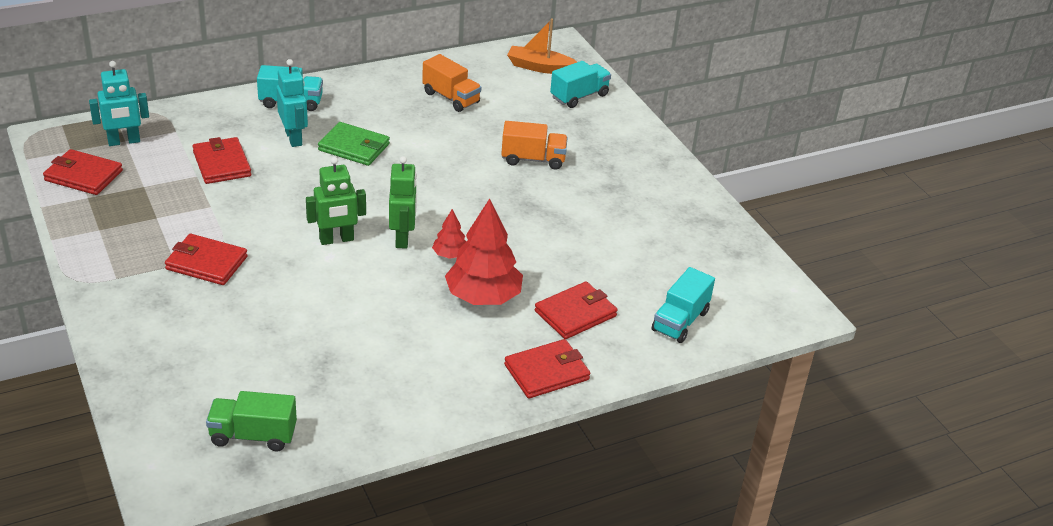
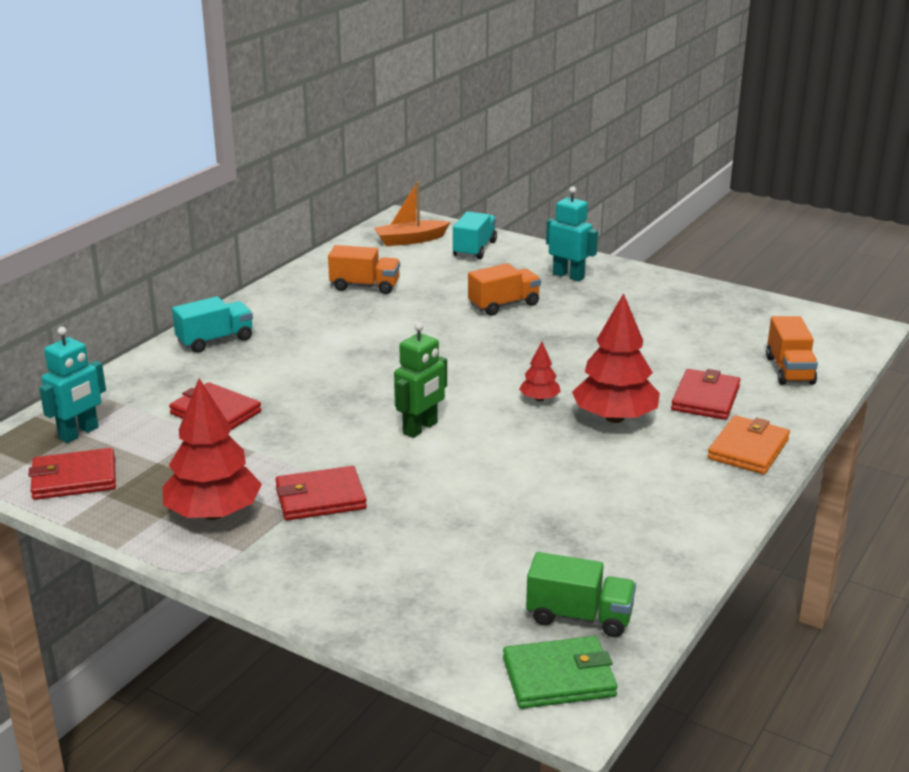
camera: 30 degrees left, 10 degrees down
(131, 242) = (213, 513): none -> red tree
(253, 435) = (579, 617): green truck -> green truck turned 135 degrees counterclockwise
(294, 138) = (260, 366): turquoise robot -> turquoise robot (568, 276)
(354, 147) = (330, 353): green wallet -> green wallet (559, 677)
(402, 238) = (479, 403): green robot -> none
(546, 372) = (748, 449): red wallet -> orange wallet
(680, 321) = (789, 370): turquoise truck -> orange truck

